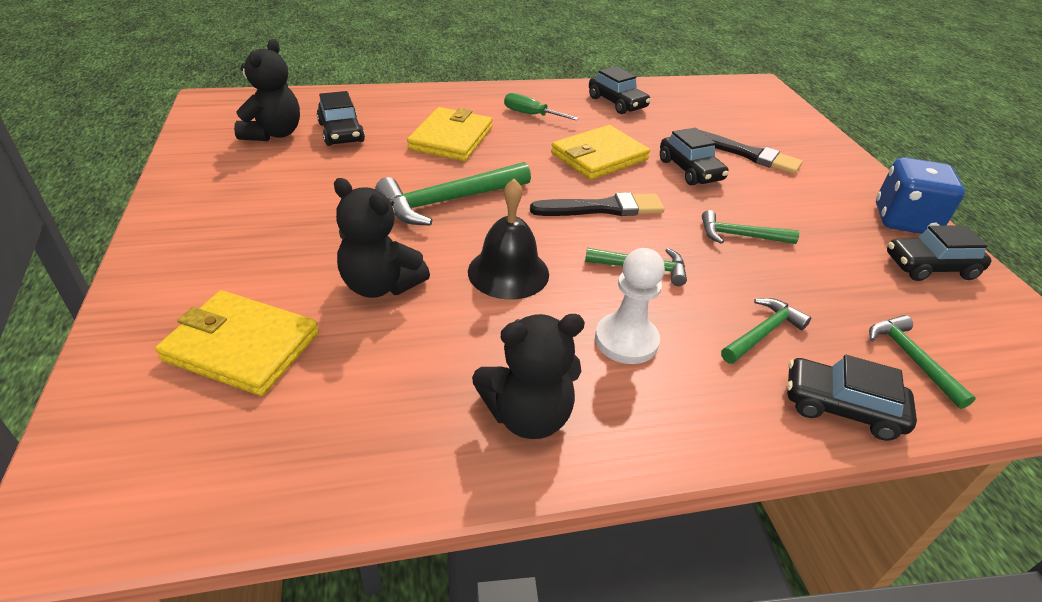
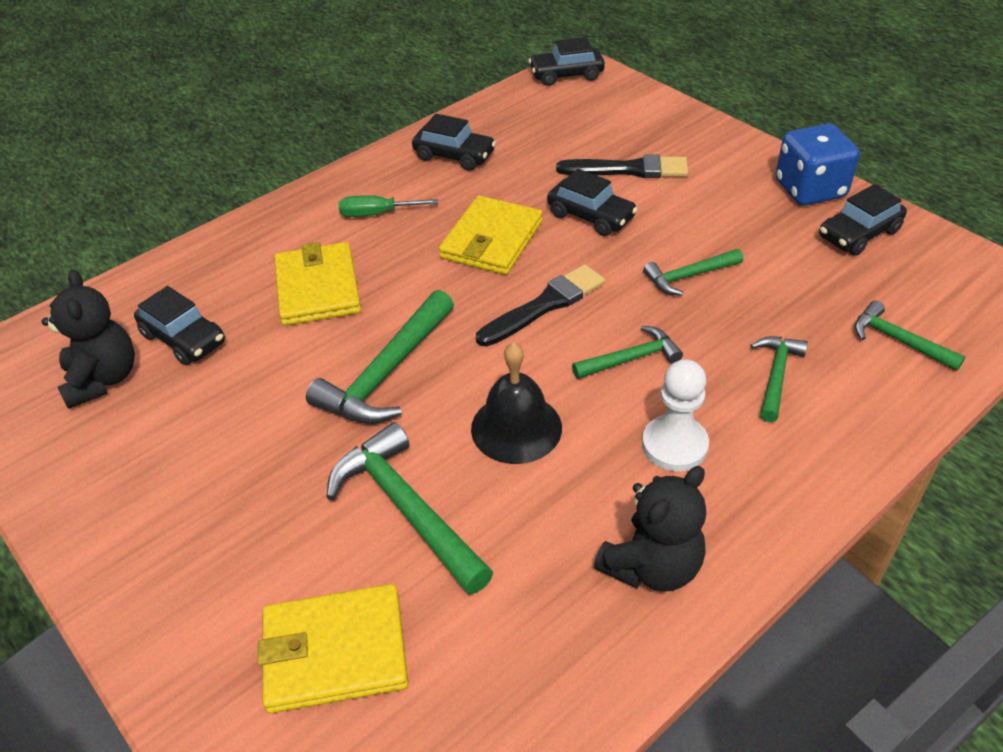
camera: 25 degrees left, 5 degrees up
(380, 285) = (407, 508): black teddy bear -> green hammer
(841, 407) = (877, 417): black car -> black car (566, 75)

